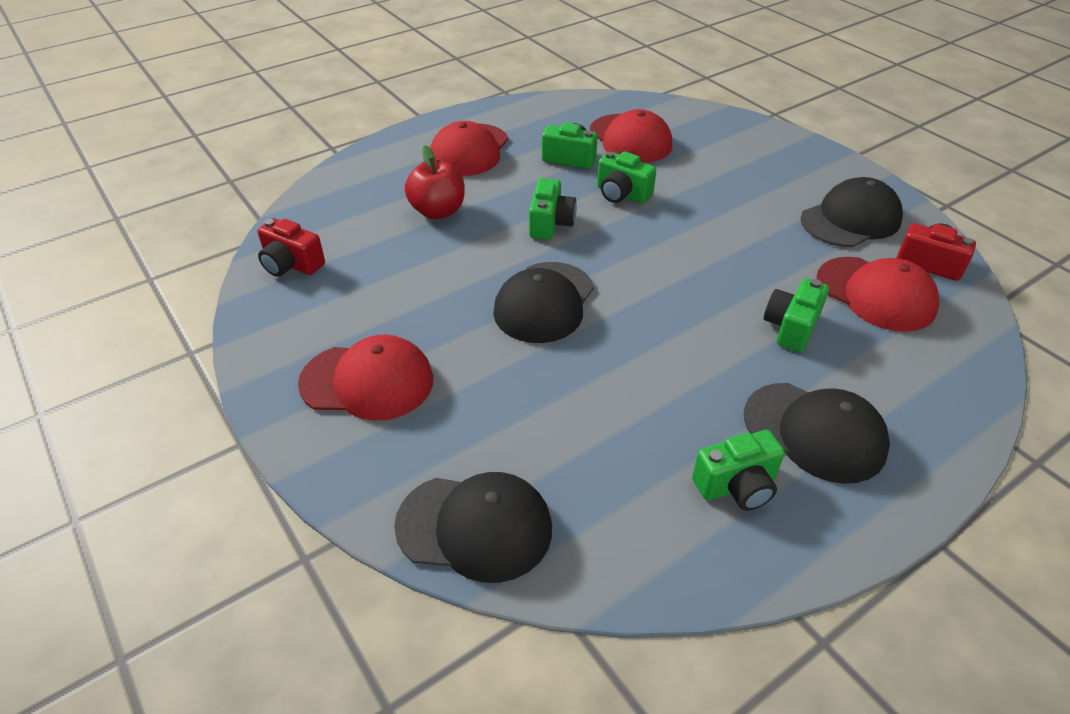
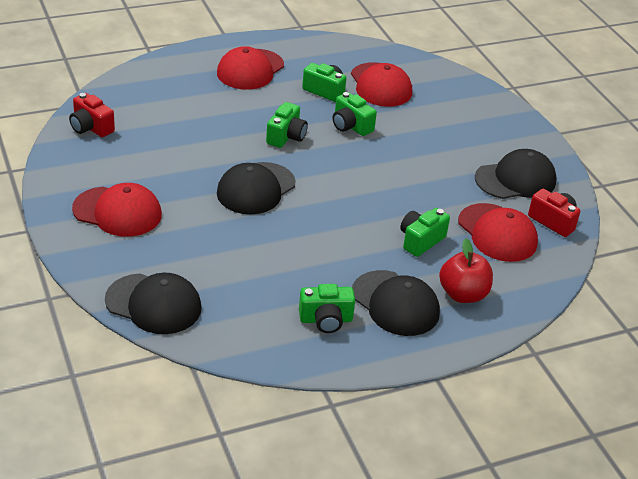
camera: 10 degrees right, 5 degrees down
(438, 211) = (207, 111): red apple -> red apple (463, 294)

